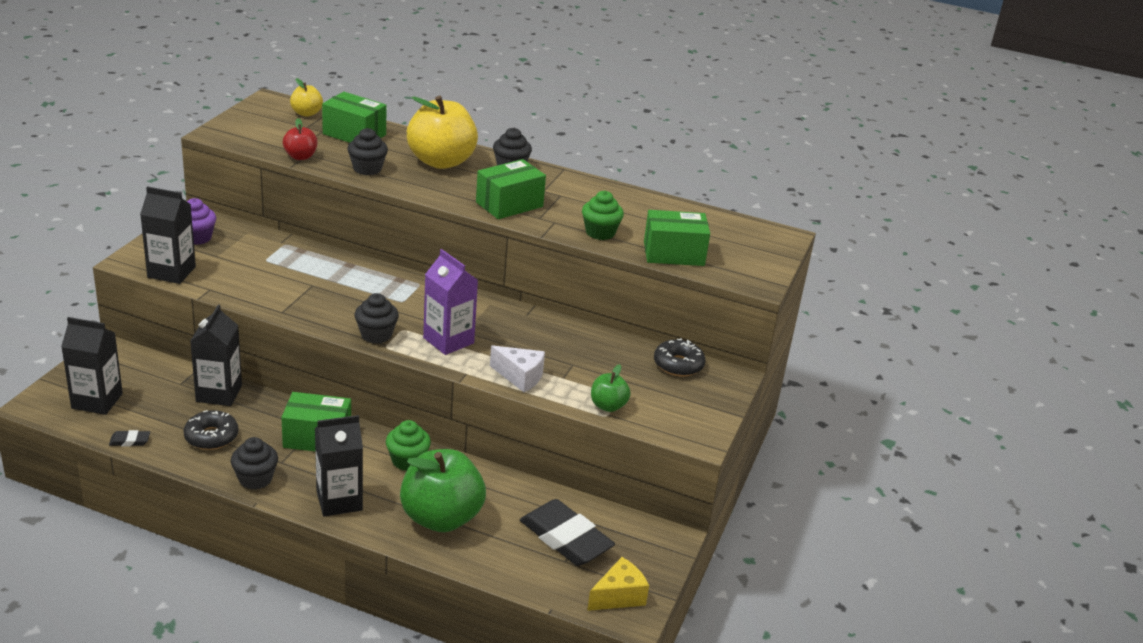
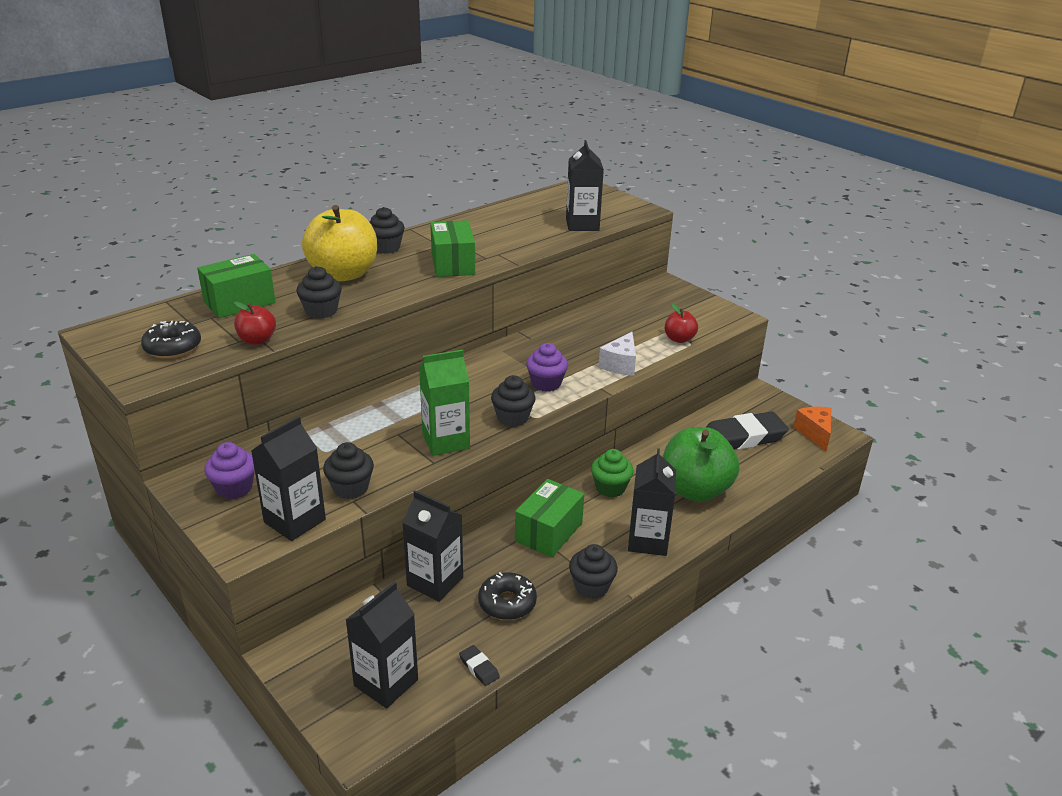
camera: 60 degrees left, 0 degrees up
(130, 441) = (479, 668): black eraser -> black eraser turned 60 degrees counterclockwise
(224, 284) = (350, 488): none -> black cupcake
(306, 113) = (159, 317): yellow apple -> none
(316, 310) = (446, 441): none -> green carton
(448, 340) = (546, 383): purple carton -> purple cupcake
(520, 377) = (620, 364): white cheese -> white cheese turned 150 degrees clockwise
(600, 232) = (530, 241): green cupcake -> none
(608, 406) = (679, 339): green apple -> red apple
(618, 596) = (814, 433): yellow cheese -> orange cheese
(673, 254) = (582, 225): green box -> black carton
(678, 365) = (640, 298): black donut -> black donut (173, 347)

